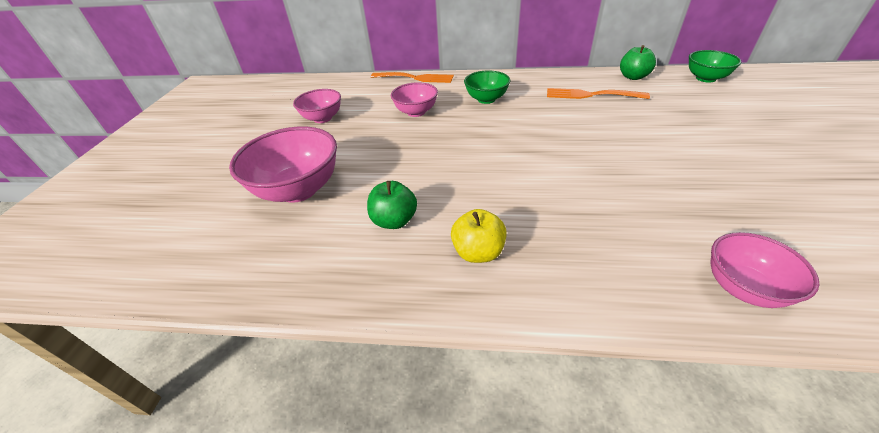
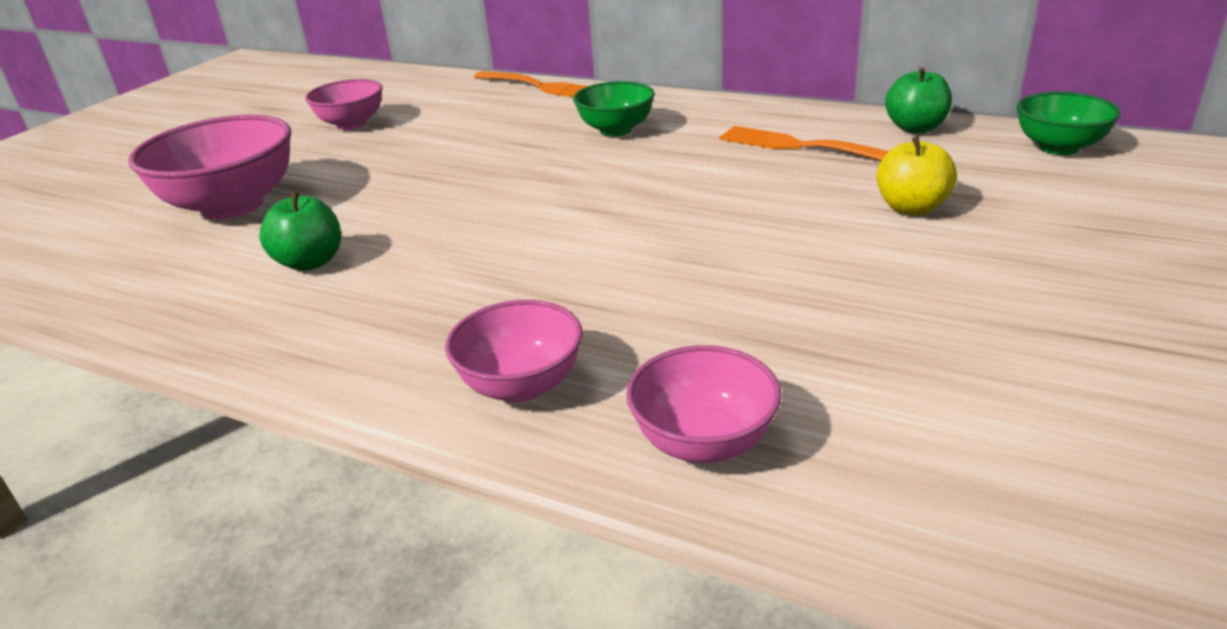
camera: 20 degrees right, 10 degrees down
(416, 112) = (489, 134): pink bowl -> pink bowl (521, 385)
(478, 252) = (376, 319): yellow apple -> yellow apple (911, 208)

